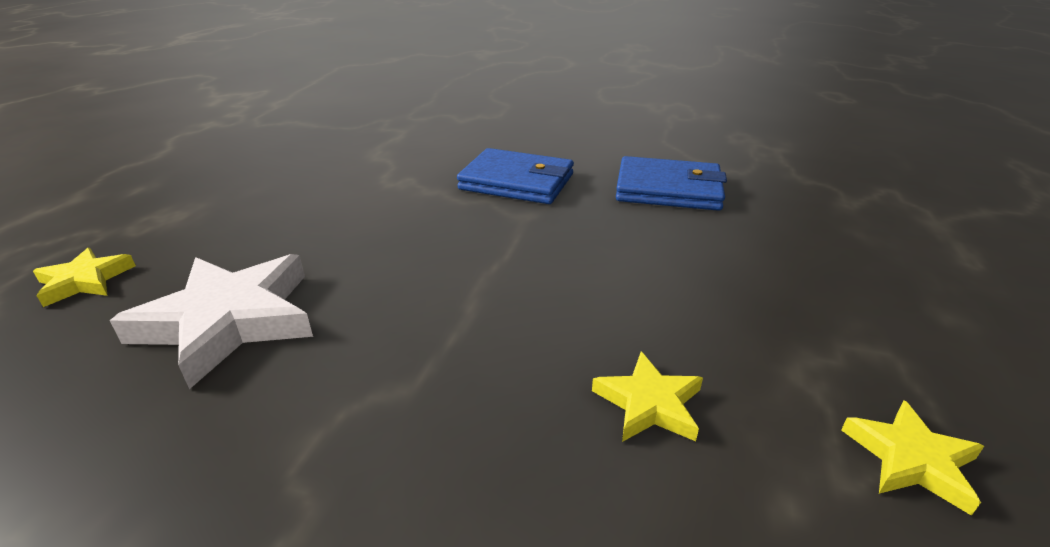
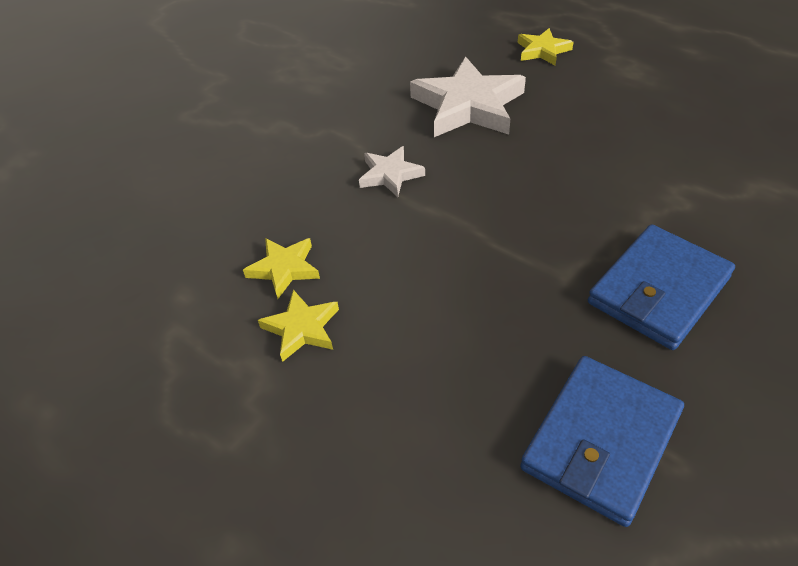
camera: 115 degrees right, 15 degrees up
(411, 357) = (390, 175): none -> white star
(911, 459) = (159, 375): yellow star -> yellow star (301, 328)

